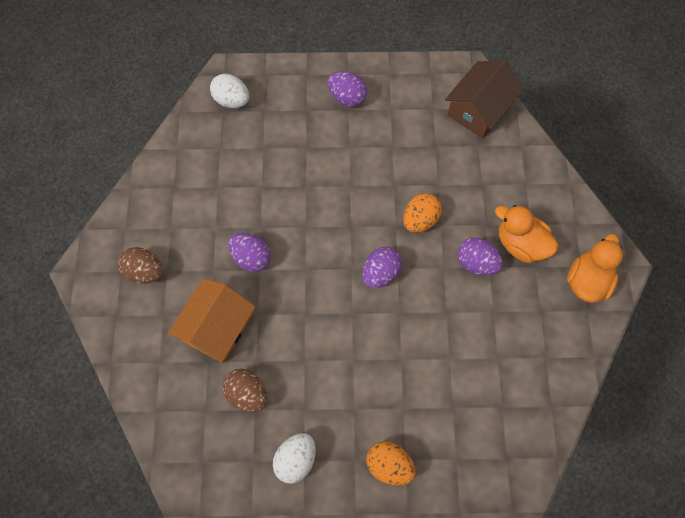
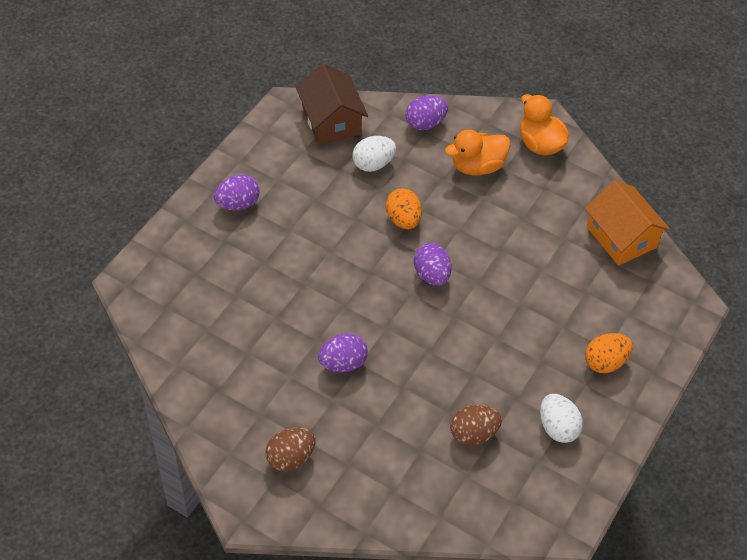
camera: 60 degrees left, 15 degrees down
(217, 327) = (393, 426): orange house -> orange house (621, 237)
(232, 100) = (162, 293): white egg -> white egg (373, 164)
(476, 263) = (472, 204): purple egg -> purple egg (425, 123)

